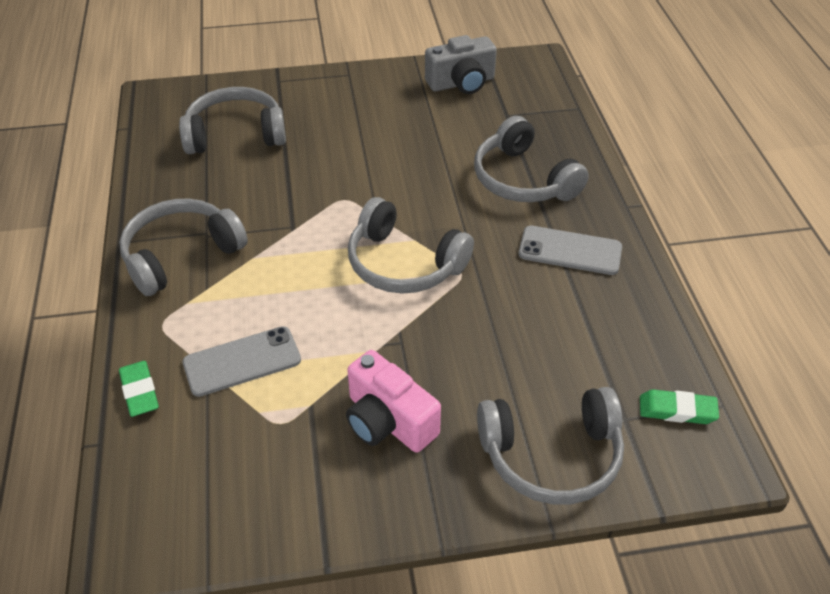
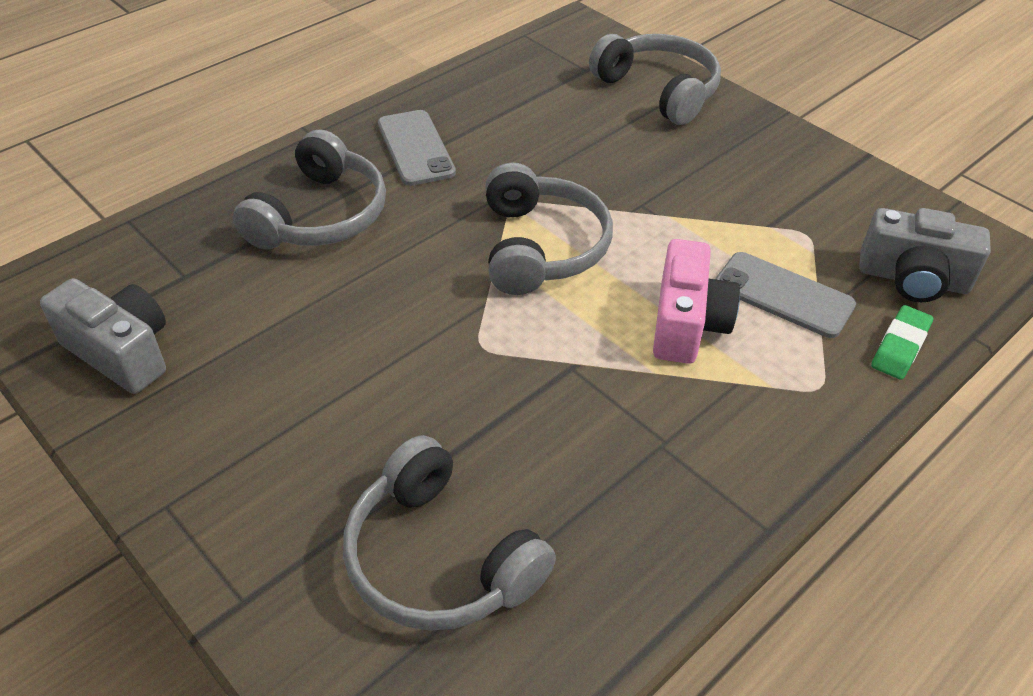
camera: 125 degrees left, 0 degrees up
(175, 454) = (913, 279): none -> grey camera
(181, 255) = (719, 444): grey headphones -> none
(388, 421) = (728, 176): pink camera -> pink camera (687, 324)
(677, 410) = (551, 51): green eraser -> none

